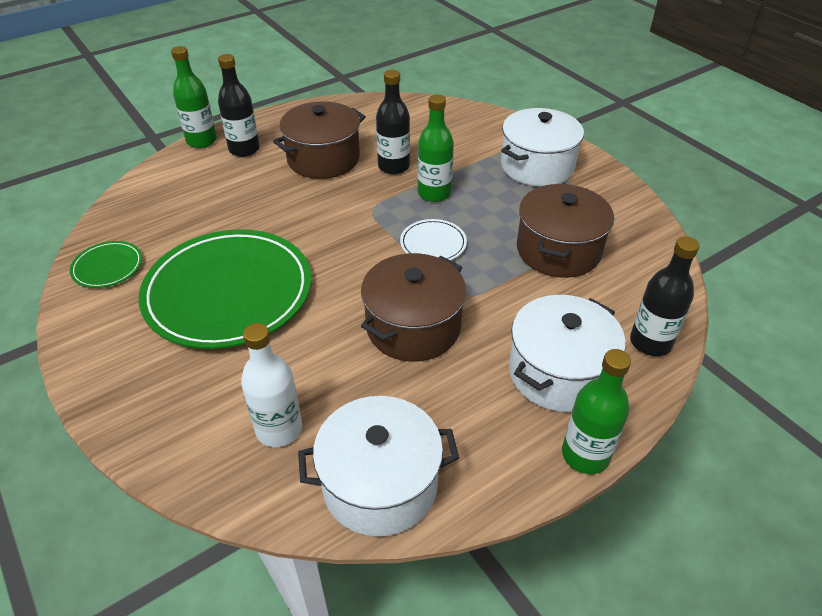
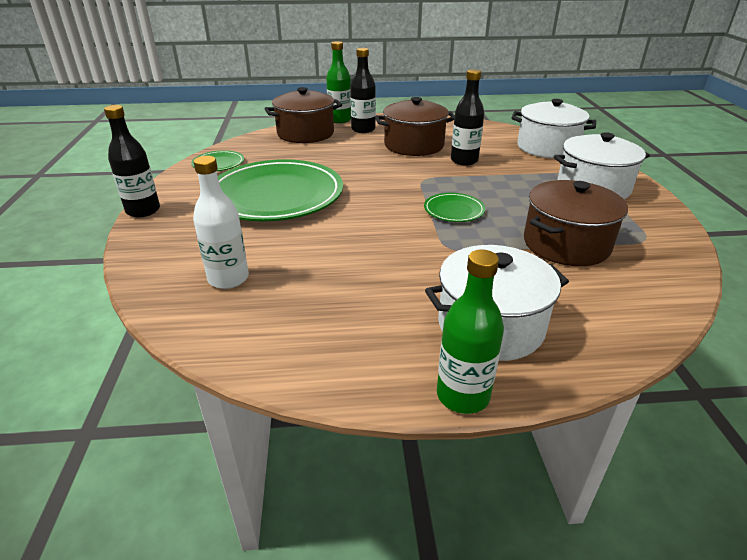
camera: 30 degrees right, 10 degrees down
(380, 484) = (263, 340): white pot -> white pot (547, 147)
(413, 327) = (388, 254): brown pot -> brown pot (305, 133)
(433, 243) = (454, 210): white plate -> green plate
(434, 193) = (483, 182): green bottle -> none
(650, 342) = (610, 337): black bottle -> black bottle (143, 210)

